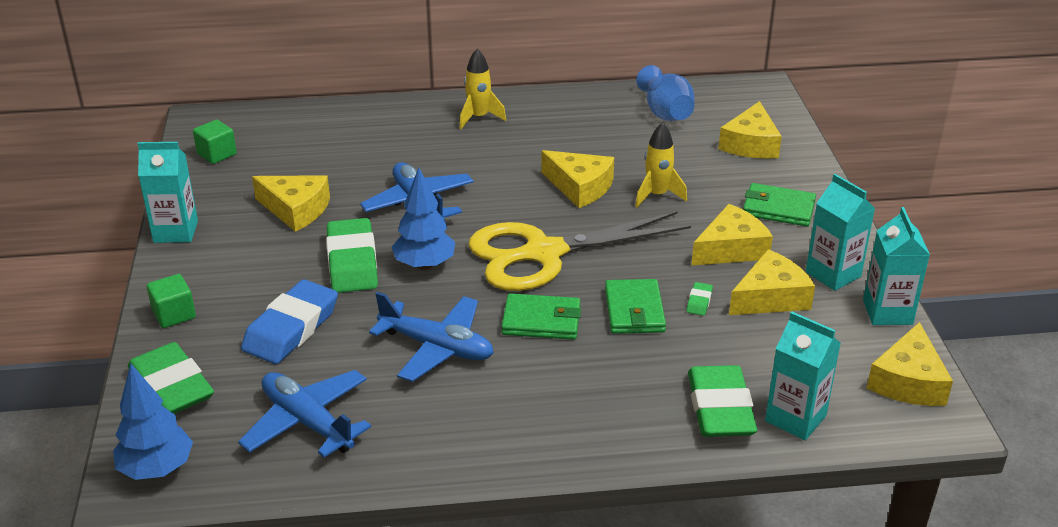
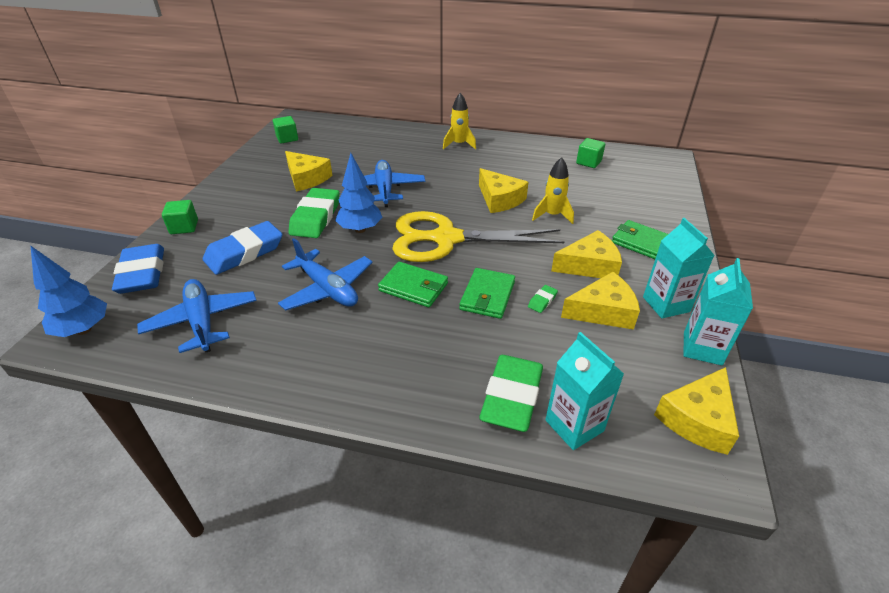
camera: 20 degrees right, 5 degrees up
(171, 387) = (142, 274): green eraser -> blue eraser
(175, 231) = (228, 177): turquoise carton -> none
(665, 113) = (588, 162): blue vase -> green cube
(750, 144) = (642, 193): yellow cheese -> none

